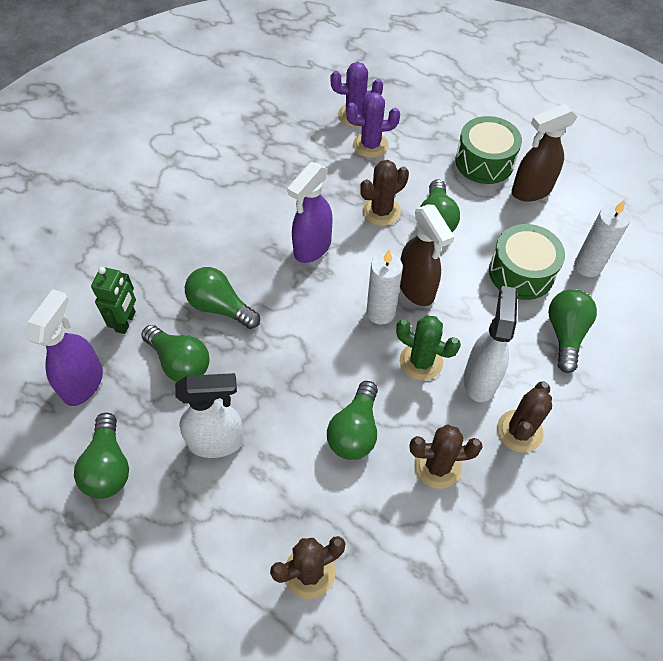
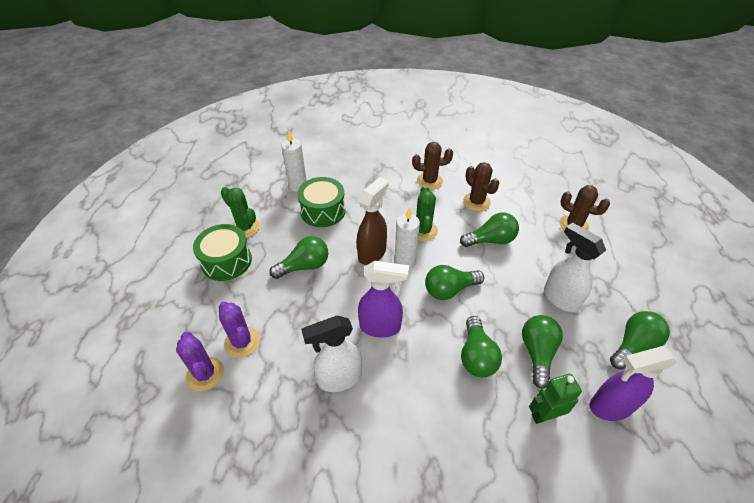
camera: 120 degrees left, 10 degrees down
(381, 211) = (315, 301): brown cactus -> none
(480, 379) = (412, 204): white spray bottle -> white spray bottle (339, 378)
(530, 191) = (245, 228): brown spray bottle -> green cactus
(565, 334) = (355, 182): green light bulb -> green light bulb (449, 290)

